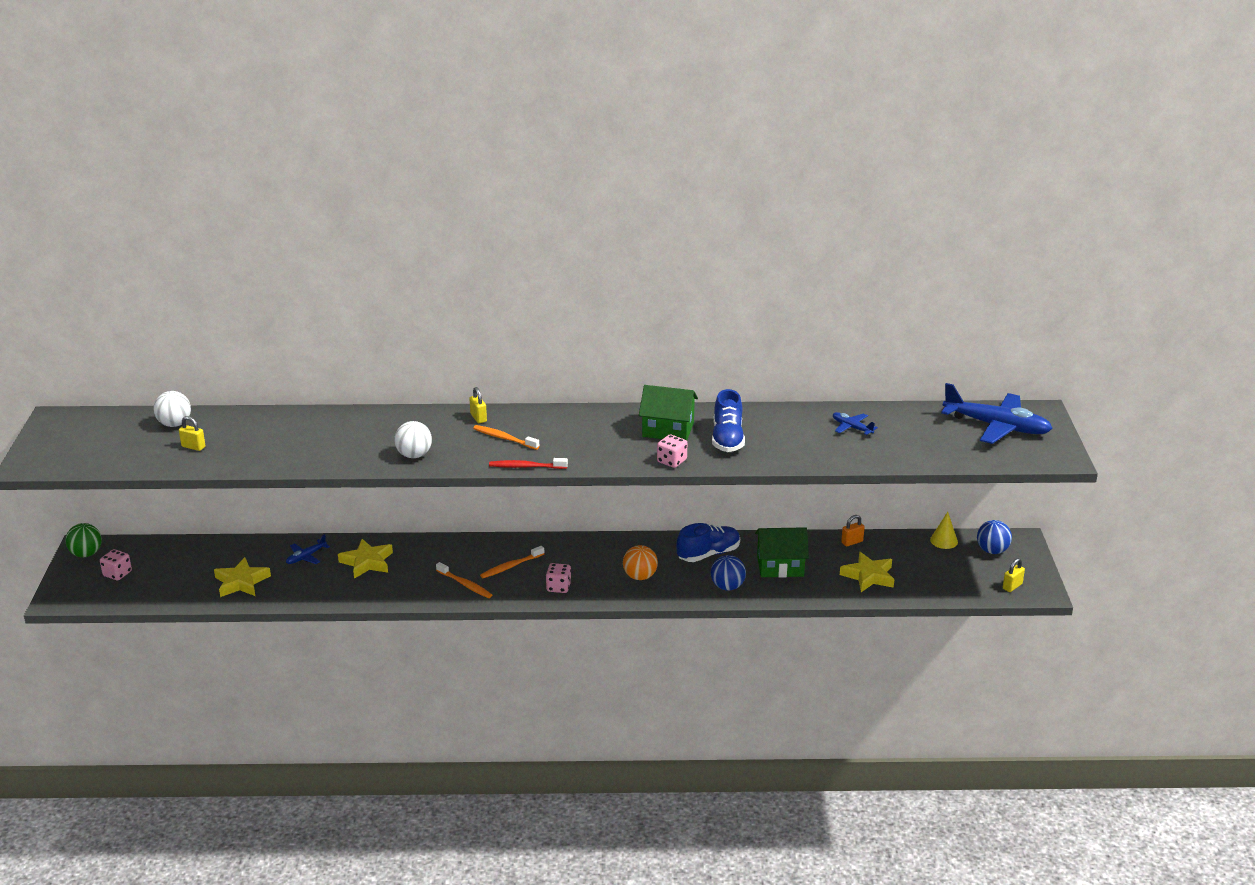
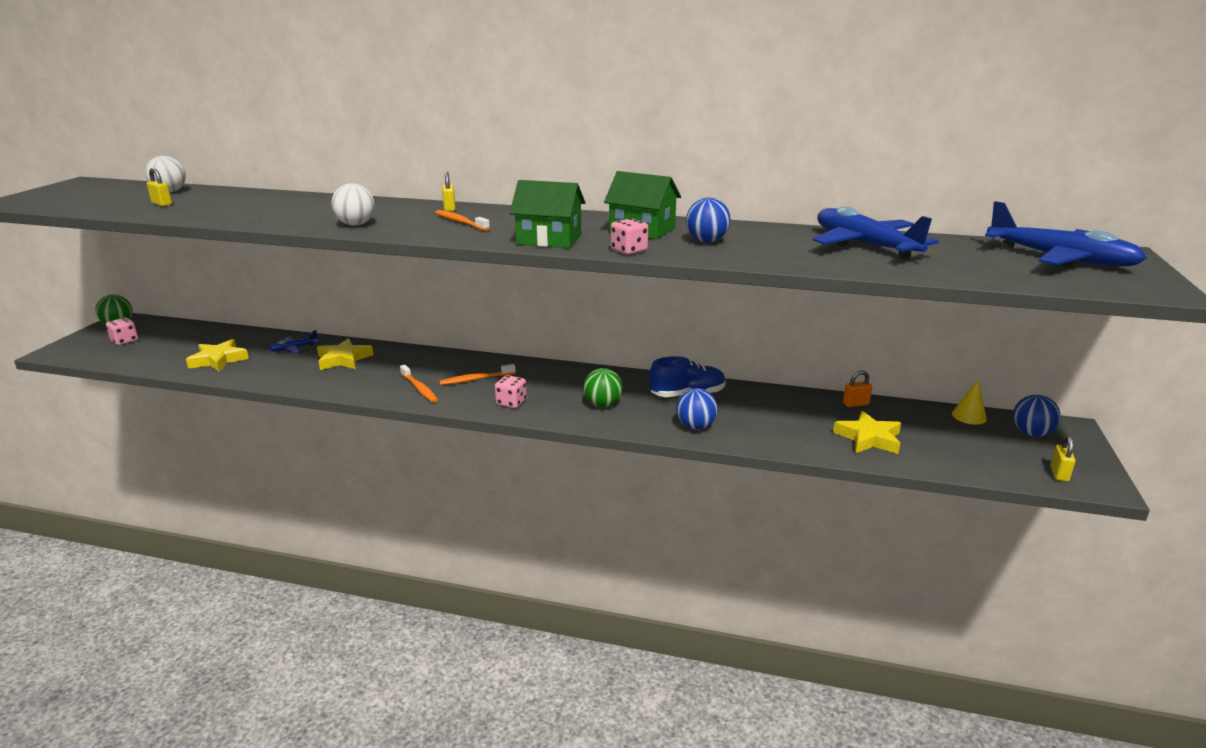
camera: 15 degrees right, 5 degrees down
(526, 467) = (461, 241): red toothbrush -> none
(640, 576) = (602, 404): orange ball -> green ball
(727, 439) = (706, 241): blue shoe -> blue ball
(780, 566) = (764, 415): green house -> green house (549, 239)
(852, 427) = (864, 245): blue plane -> blue plane, size x2.18
(1012, 586) = (1059, 474): yellow padlock -> yellow padlock turned 45 degrees counterclockwise

